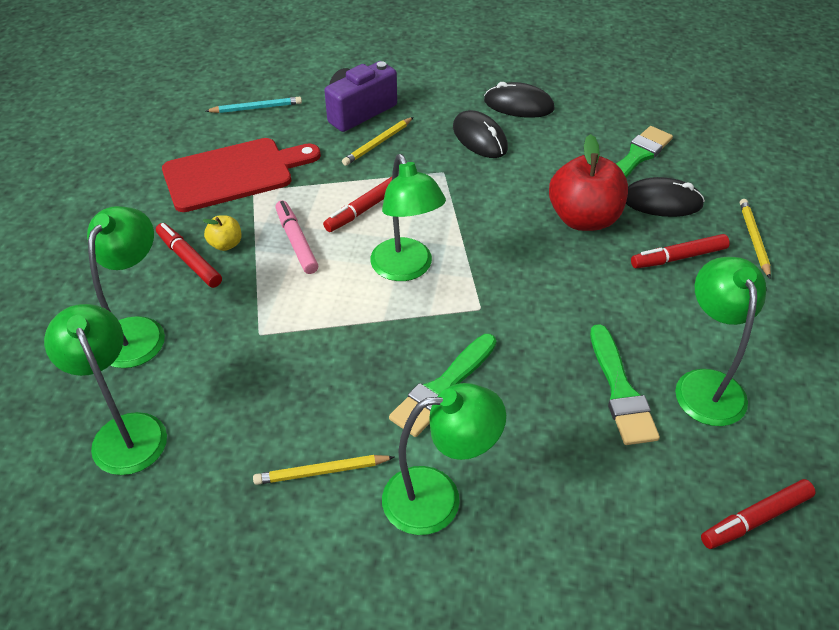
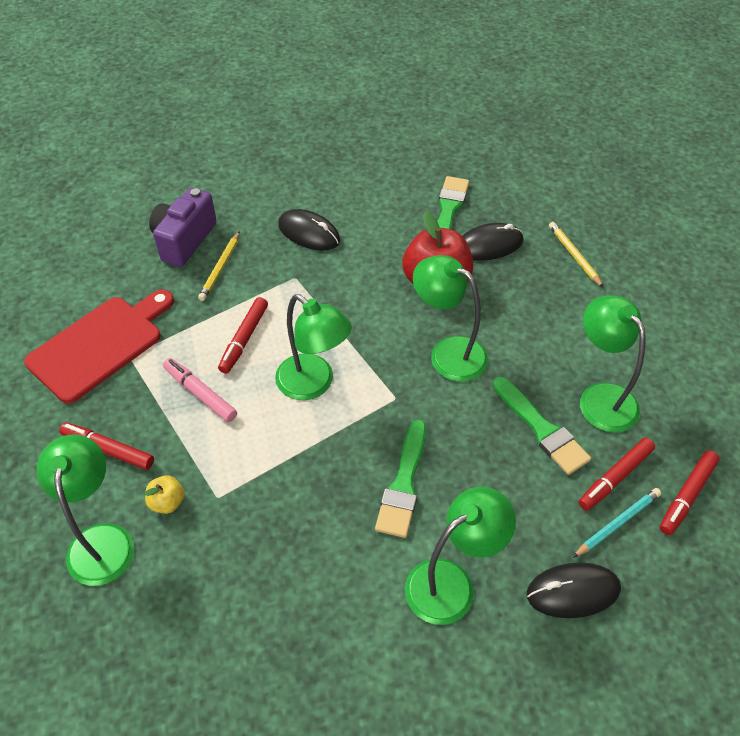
camera: 25 degrees left, 5 degrees up
(125, 431) = (147, 642): green lamp -> green lamp (448, 353)
(226, 244) = (134, 420): yellow apple -> yellow apple (167, 502)
(256, 108) = (82, 268): turquoise pencil -> turquoise pencil (617, 523)
(321, 472) = (345, 602): yellow pencil -> none
(518, 105) = (325, 189): black mouse -> black mouse (573, 592)
(678, 257) = (526, 292): red marker -> red marker (615, 477)

